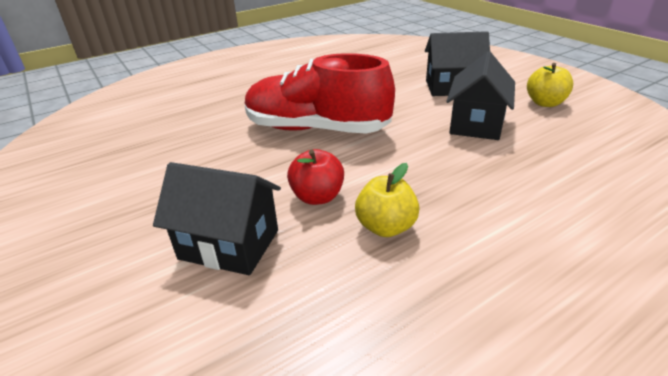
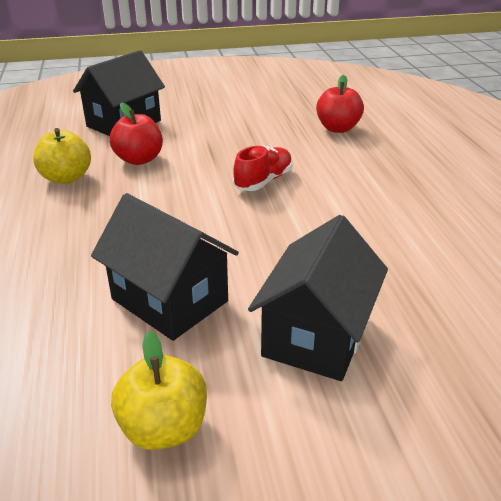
camera: 110 degrees right, 0 degrees up
(204, 120) = (337, 128): none -> red apple
(317, 129) = (263, 181): red shoe -> red shoe, size x0.44

